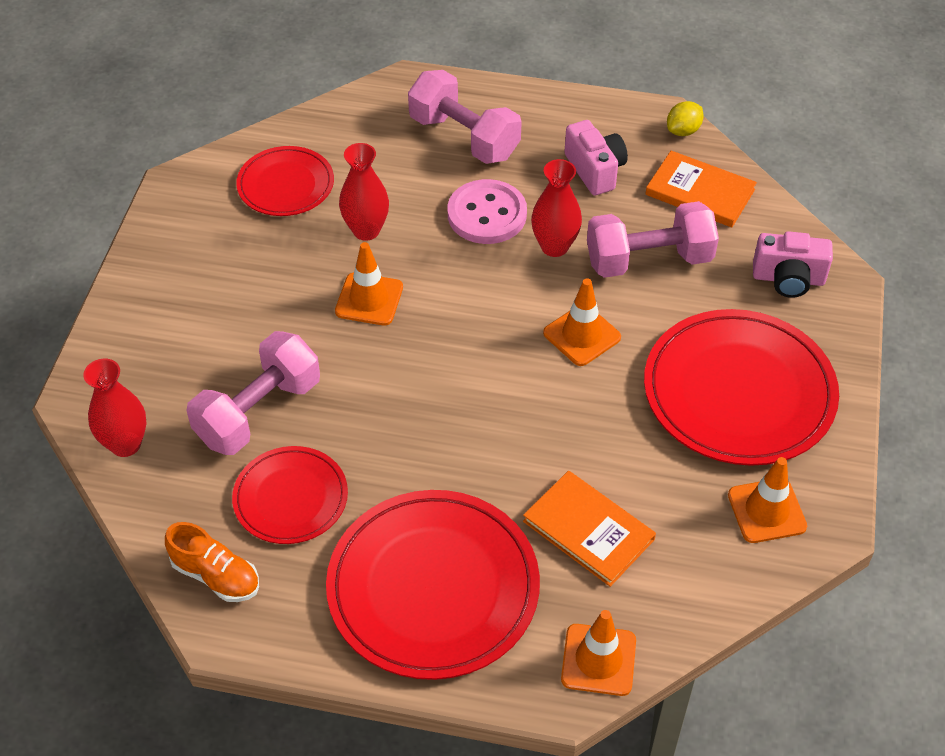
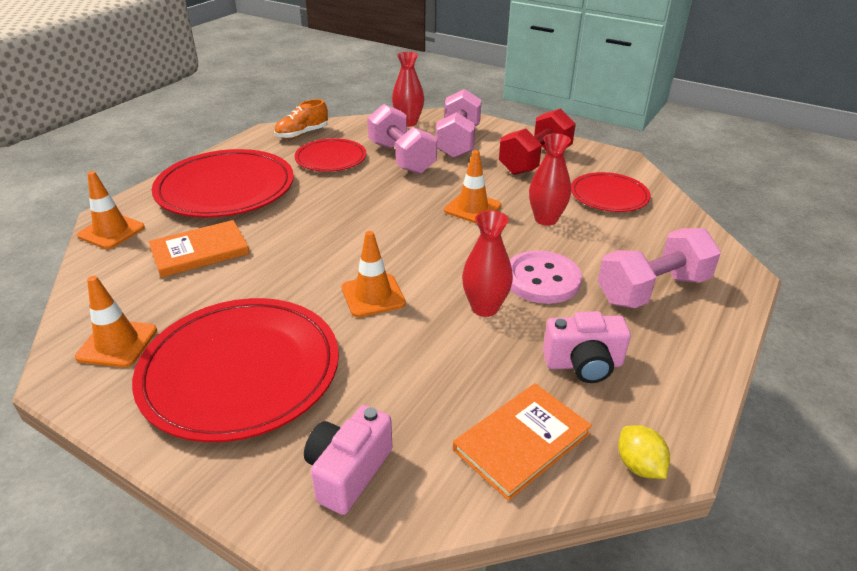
camera: 110 degrees right, 15 degrees down
(215, 265) = (535, 161): none -> red dumbbell
(648, 260) = (437, 364): pink dumbbell -> pink dumbbell (458, 142)

